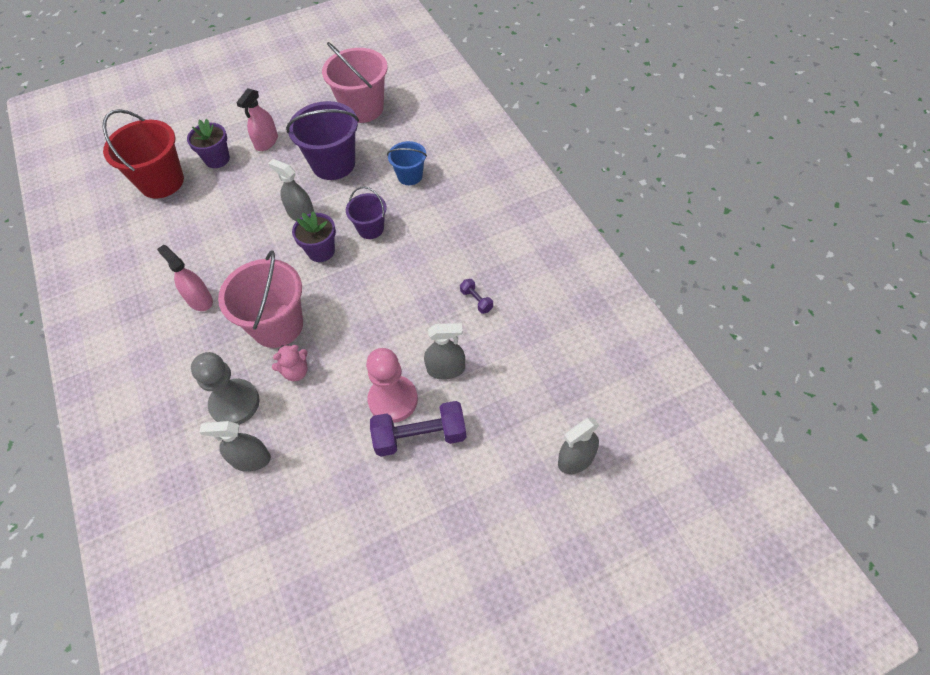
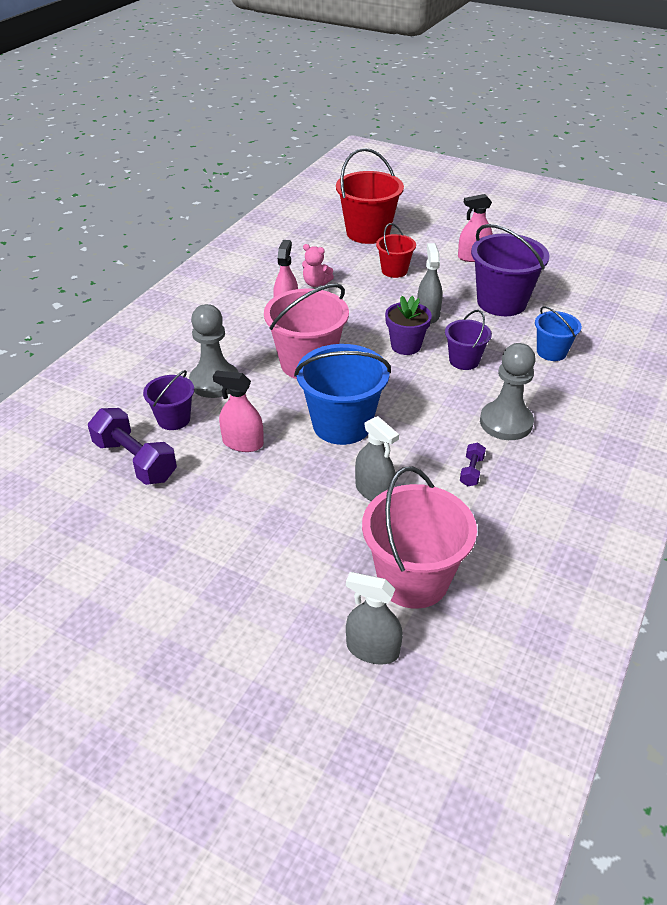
camera: 50 degrees right, 15 degrees down
(217, 159) = (423, 244): purple flower pot -> none
(228, 198) = (394, 270): none -> red bucket
(251, 459) = (173, 419): grey spray bottle -> purple bucket
(296, 372) = (275, 398): pink teddy bear -> pink teddy bear (316, 283)
(324, 424) = (243, 443): none -> pink spray bottle
(363, 108) = (583, 285): pink bucket -> pink bucket (413, 579)
(365, 346) = (342, 424): none -> blue bucket
(393, 400) = (307, 472): pink pawn -> none
(420, 436) = (287, 511): purple dumbbell -> purple dumbbell (135, 461)
(450, 250) = (506, 422): none -> grey pawn

